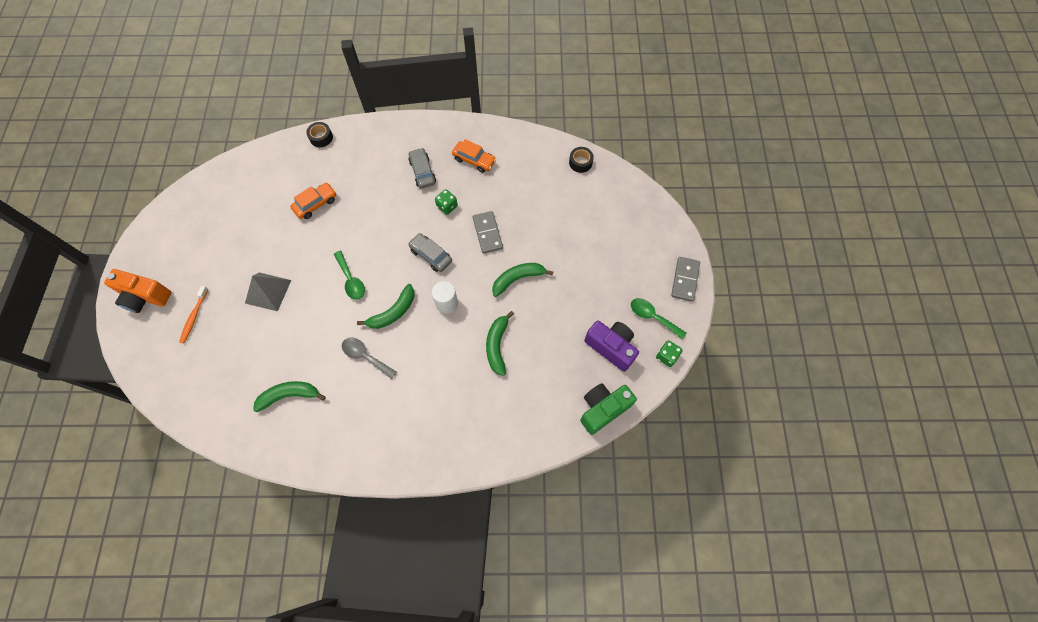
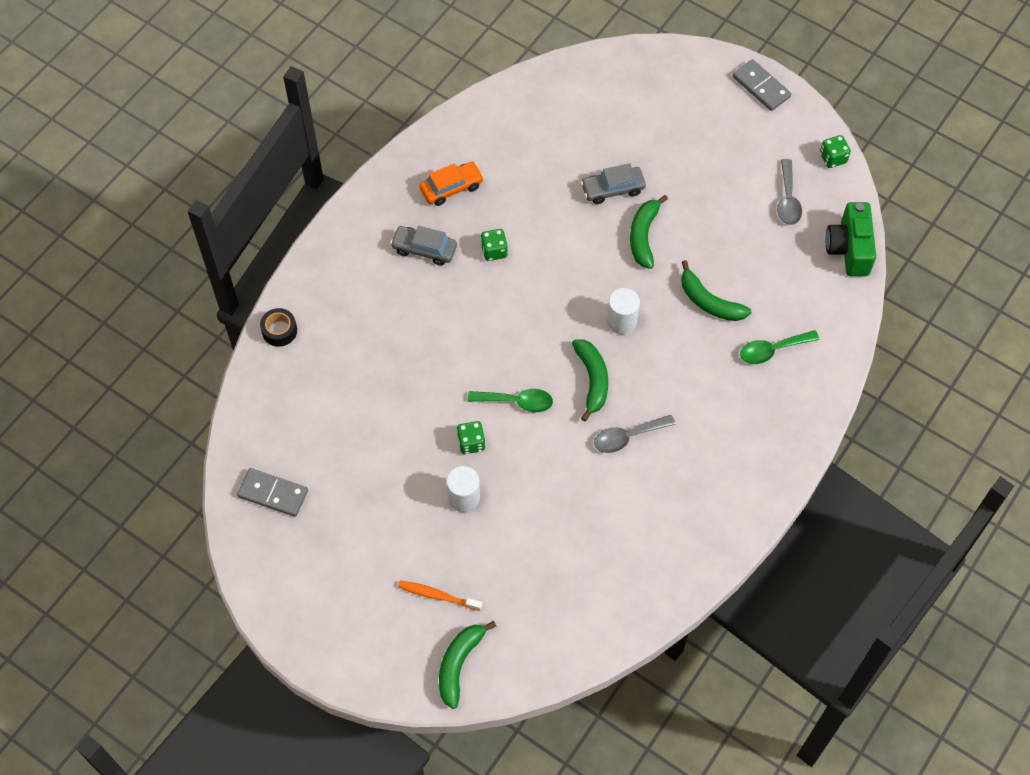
camera: 55 degrees left, 5 degrees down
(145, 297) = (364, 641): orange camera -> none
(194, 317) = (438, 596): orange toothbrush -> orange toothbrush turned 150 degrees clockwise
(268, 291) = (464, 497): grey pyramid -> white cylinder
(289, 395) = (620, 538): green banana -> green banana (459, 664)
(307, 273) = (471, 443): none -> green dice
(316, 204) = (378, 386): orange car -> none
(431, 255) = (547, 303): grey car -> grey car (612, 189)
(487, 233) = (562, 231): grey domino -> grey domino (273, 493)
(580, 162) = (542, 87): black tape -> none
(611, 347) = (788, 200): purple camera -> grey spoon
(652, 317) = (781, 142): green spoon -> green spoon (772, 350)

